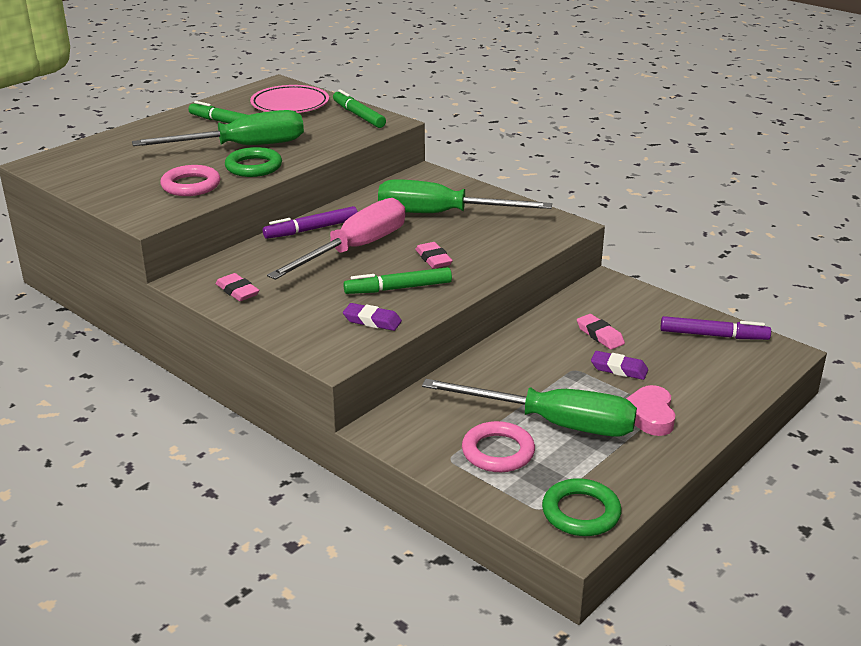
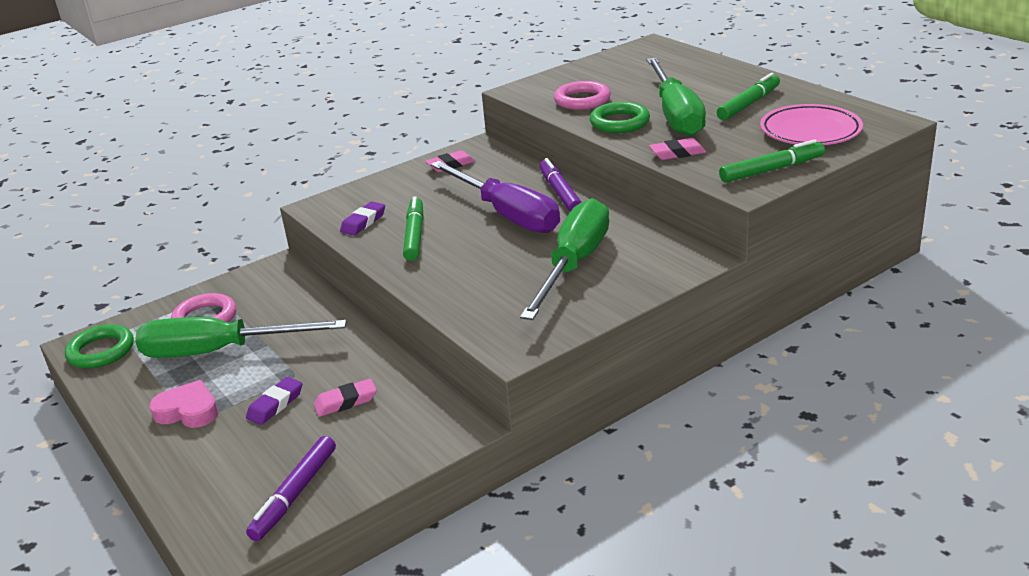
camera: 105 degrees right, 0 degrees up
(355, 249) = (507, 214): pink screwdriver -> purple screwdriver
(433, 259) = (465, 255): pink eraser -> pink eraser (677, 153)
(553, 423) = (220, 351): green screwdriver -> green screwdriver turned 60 degrees clockwise

